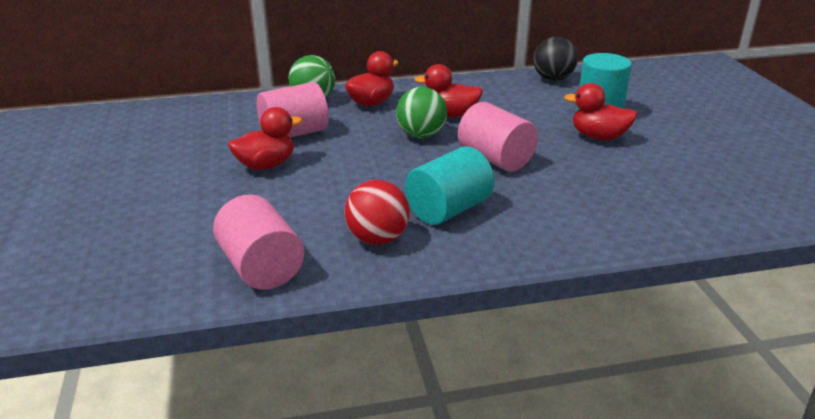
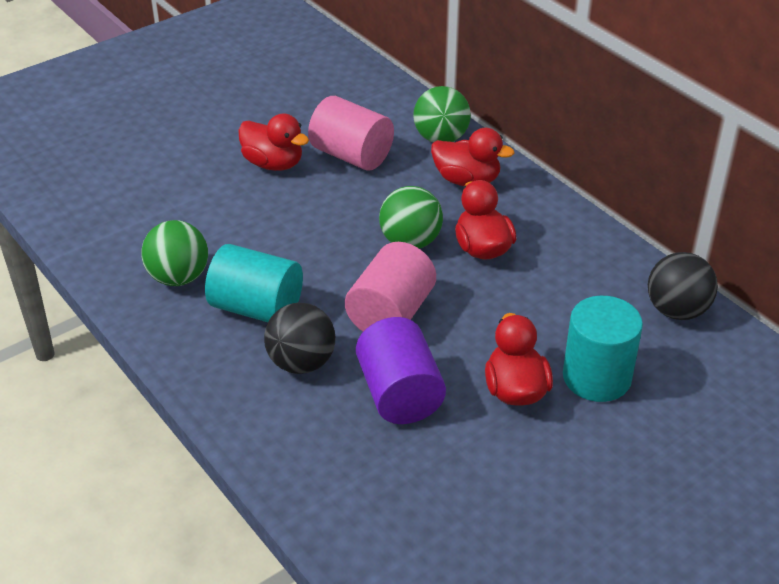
camera: 65 degrees right, 10 degrees up
(261, 267) = (102, 227): pink cylinder -> none
(377, 239) = (178, 277): red ball -> green ball
(527, 204) = (301, 363): none -> black ball
(583, 174) = (399, 394): none -> purple cylinder

